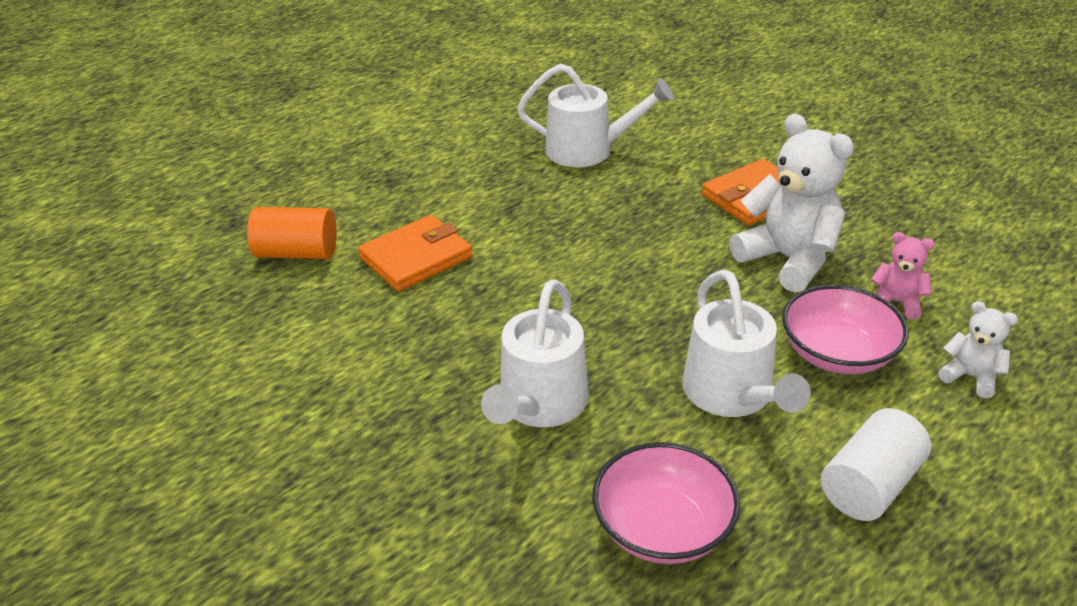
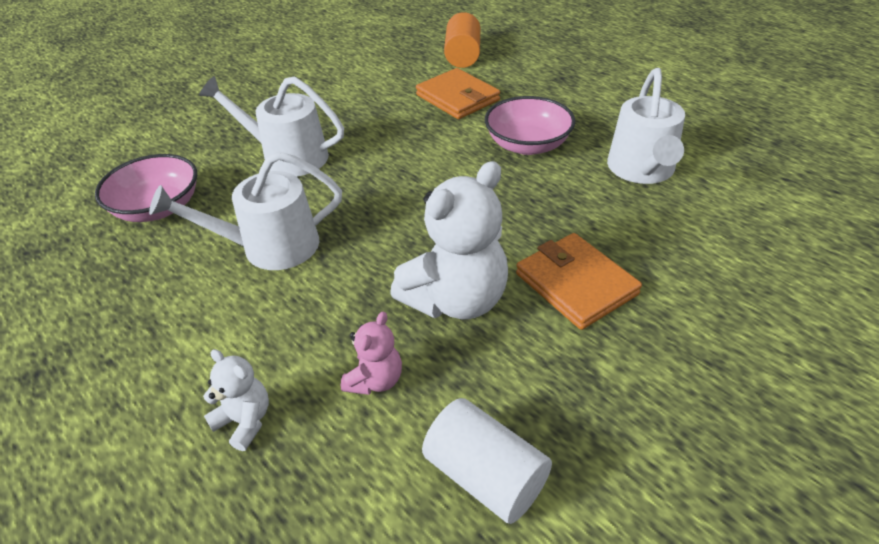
camera: 90 degrees right, 5 degrees up
(837, 353) = (304, 318): pink bowl -> pink bowl (527, 145)
(870, 485) = (144, 316): white cylinder -> white cylinder (485, 476)
(970, 377) = (245, 421): white teddy bear -> white teddy bear turned 90 degrees counterclockwise

